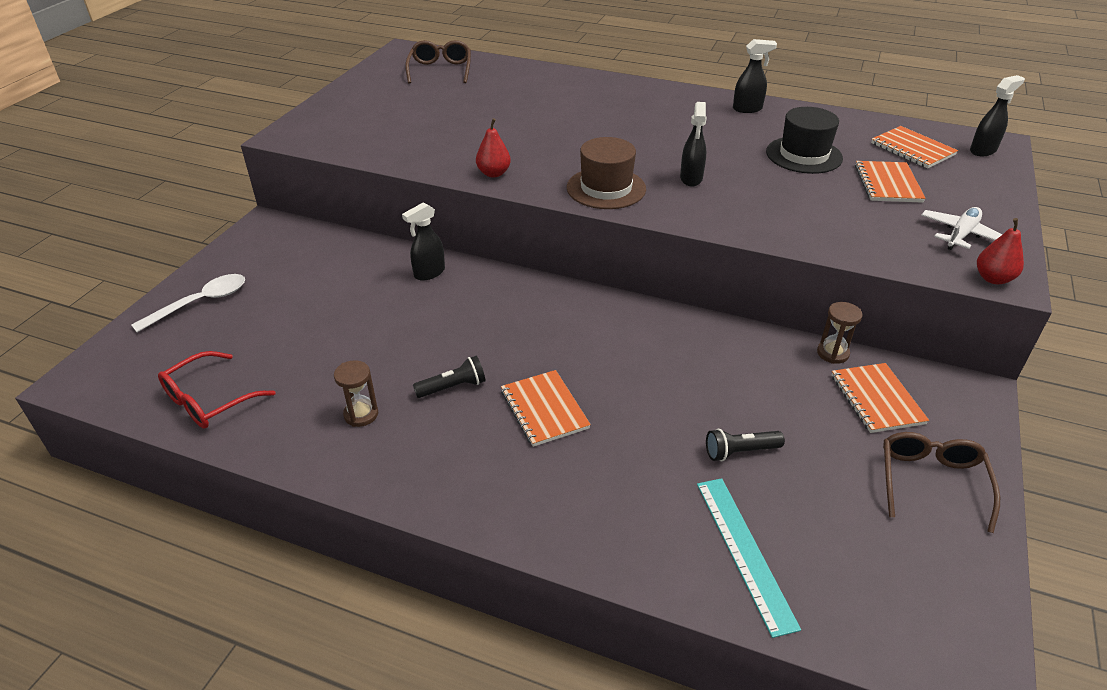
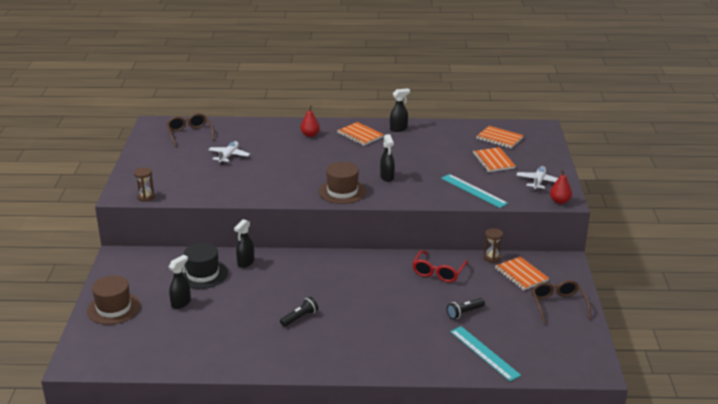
camera: 20 degrees left, 10 degrees down
(200, 303) = (113, 308): white spoon -> brown hat
(209, 401) = (164, 355): red glasses -> red glasses (438, 272)
(361, 414) = (257, 341): brown hourglass -> brown hourglass (146, 197)
(471, 107) = (229, 156): none -> white plane
(493, 173) = (271, 195): red pear -> red pear (310, 135)
(544, 409) = (356, 317): orange notebook -> orange notebook (360, 135)
(804, 155) = (442, 152): black hat -> black hat (202, 274)
(832, 228) = (473, 191): none -> turquoise ruler
(983, 150) = (536, 133): black spray bottle -> black spray bottle (181, 303)

